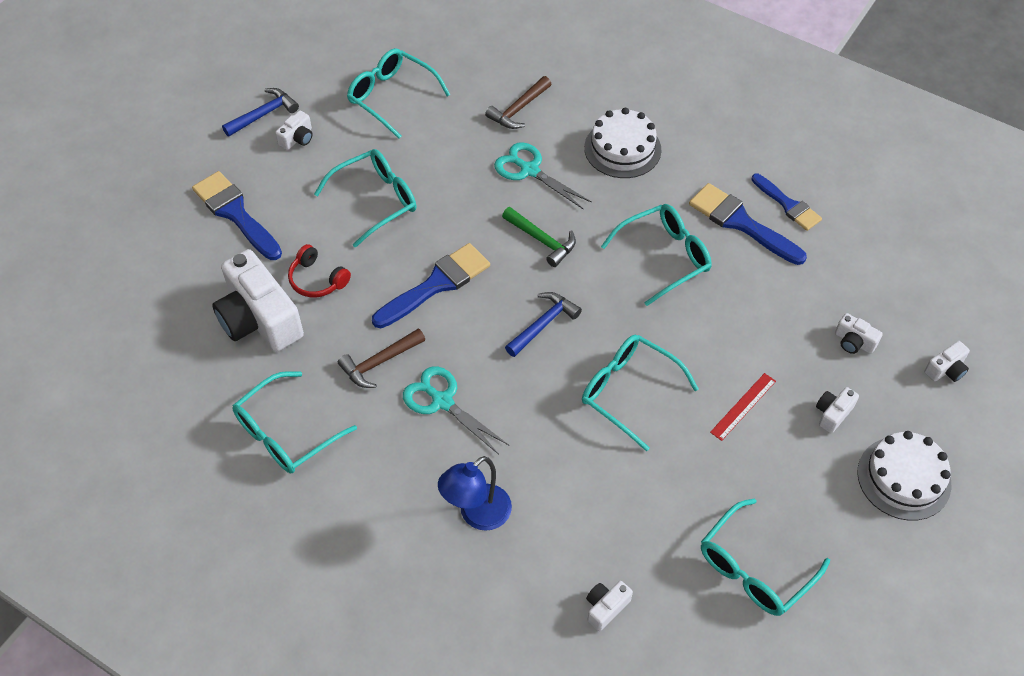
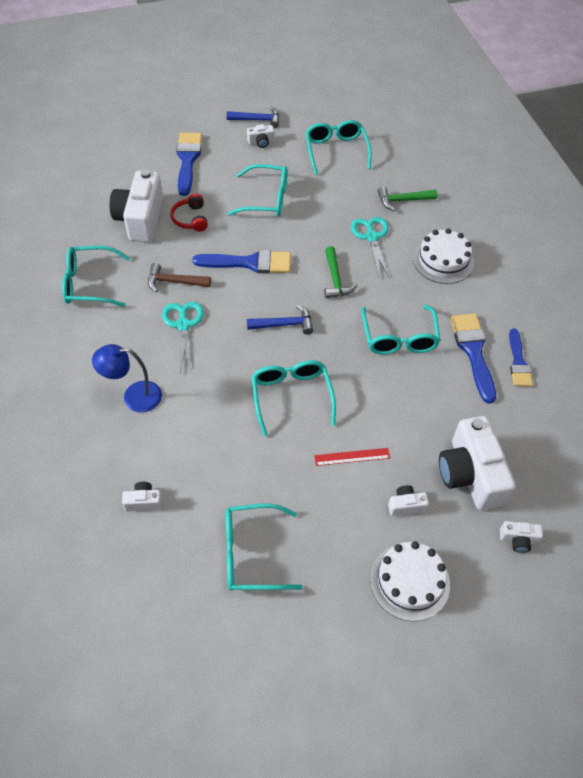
camera: 40 degrees right, 0 degrees up
(518, 109) = (402, 200): brown hammer -> green hammer
(663, 257) = (399, 338): turquoise glasses -> turquoise glasses turned 75 degrees clockwise
(854, 342) = (470, 474): white camera -> white camera, size x2.28

